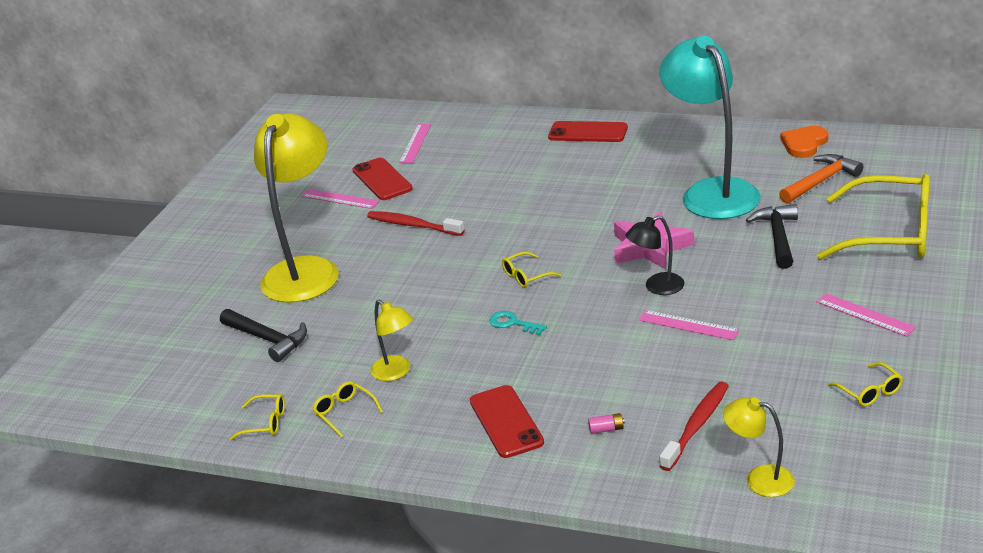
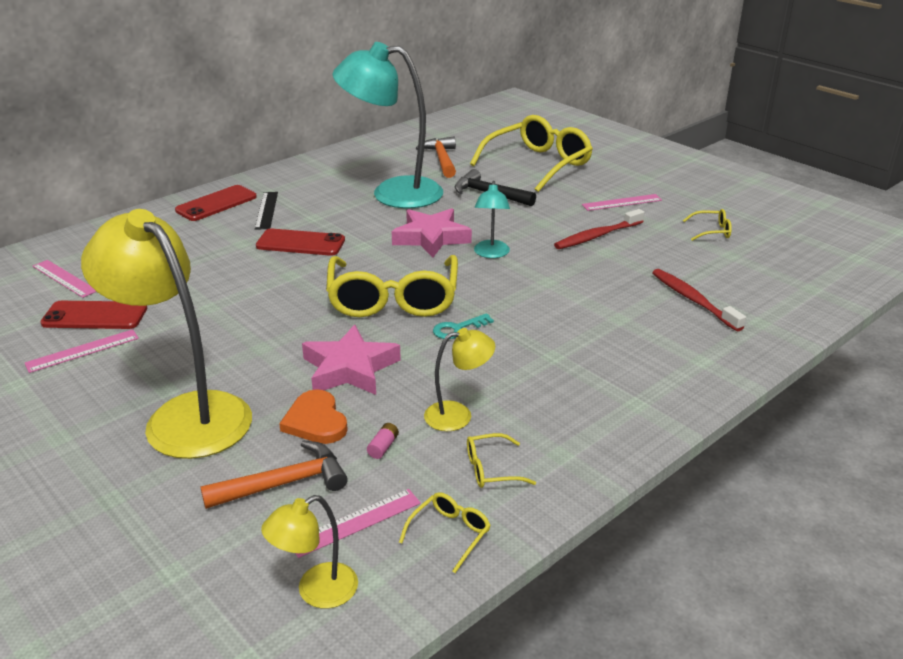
camera: 65 degrees left, 0 degrees up
(267, 339) = (284, 483): black hammer -> orange hammer
(412, 303) = (349, 368): none -> pink star
(413, 225) = (212, 326): red toothbrush -> red toothbrush (597, 236)
(506, 422) = (605, 380): red phone -> red phone (300, 243)
(526, 276) = (393, 299): yellow glasses -> yellow glasses, size x2.43
(604, 156) = (266, 210): none -> black ruler
(606, 429) = (662, 337): pink battery -> pink battery (383, 447)
(657, 287) = (491, 254): black lamp -> turquoise lamp
(688, 325) = (559, 260): pink ruler -> pink ruler (356, 522)
(759, 479) = (779, 299): yellow lamp -> yellow lamp (316, 592)
(804, 144) = (384, 147): orange heart -> orange heart (316, 421)

